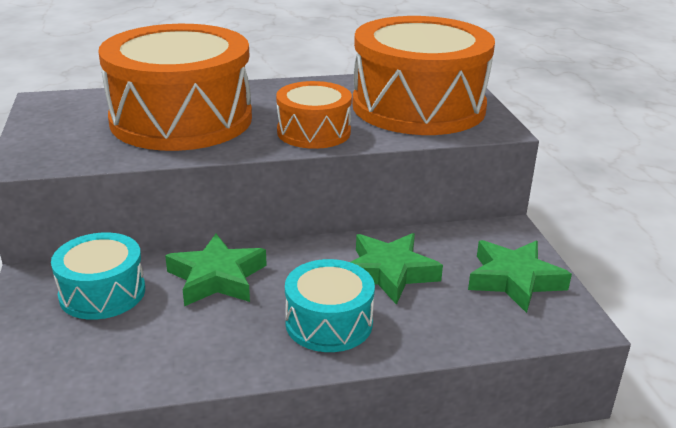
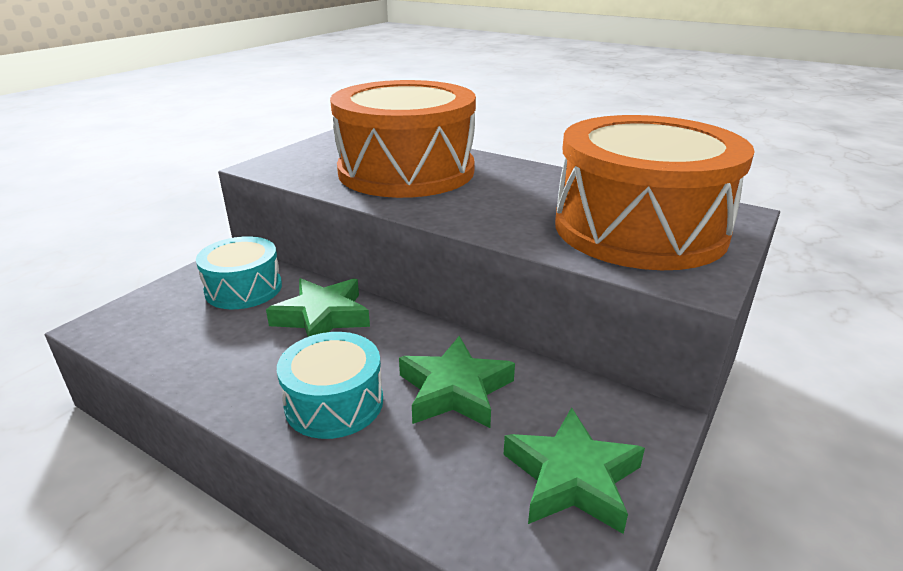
camera: 45 degrees right, 0 degrees up
(313, 132) = (488, 215): orange drum -> none

